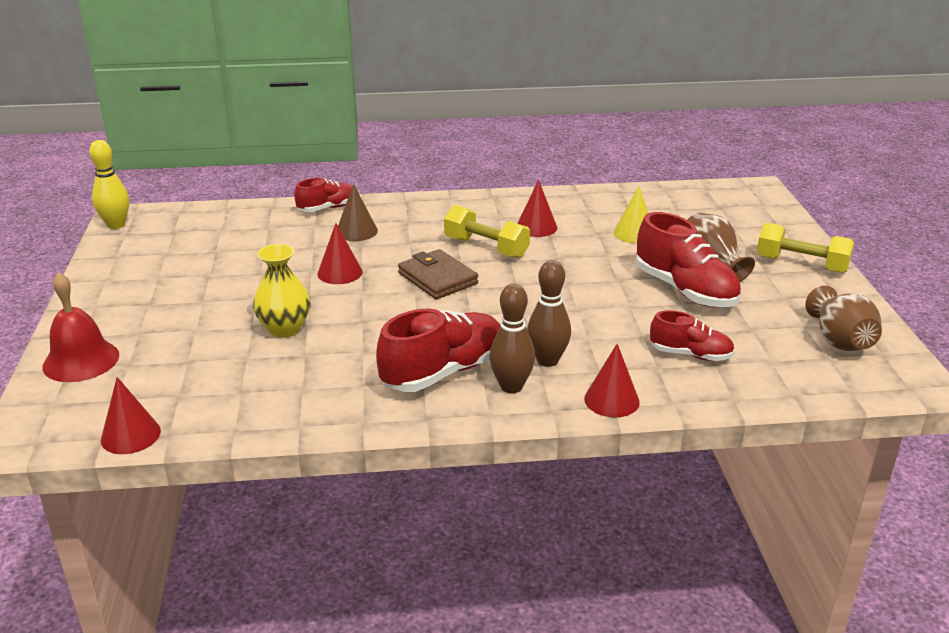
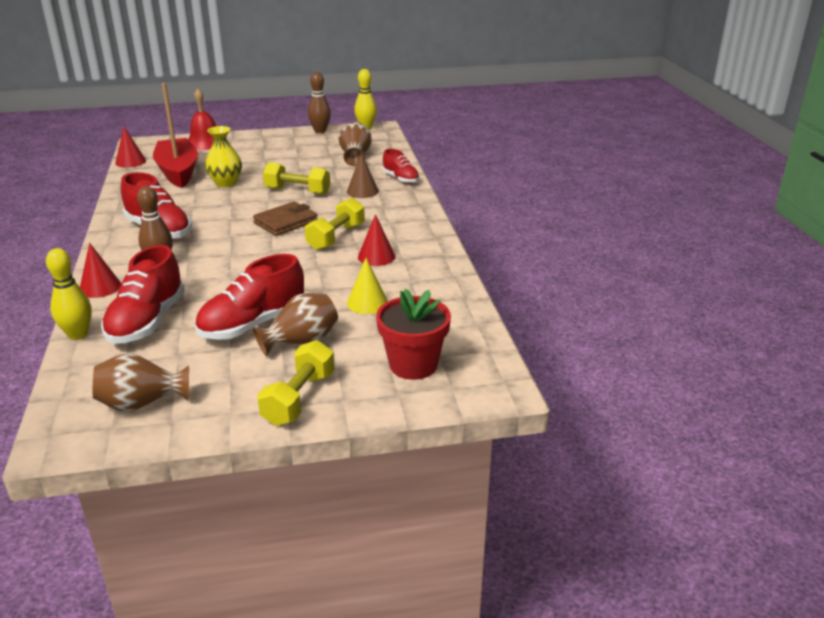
camera: 85 degrees right, 0 degrees up
(213, 376) = (178, 172): none -> red boat
(231, 234) = (355, 156): none -> brown vase
(340, 273) = (297, 191): red cone -> yellow dumbbell
(511, 386) = (132, 252): brown bowling pin -> brown bowling pin (320, 131)
(690, 354) = (147, 321): red shoe -> red shoe, size x1.70
(728, 399) = (78, 335): none -> yellow bowling pin
(736, 217) = (413, 365): none -> red flower pot

